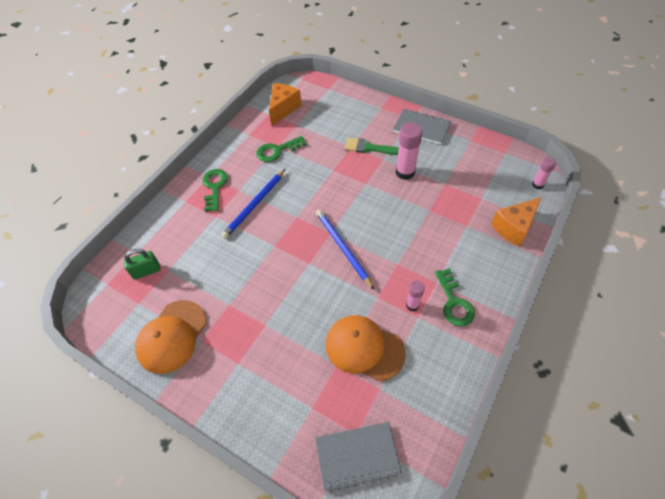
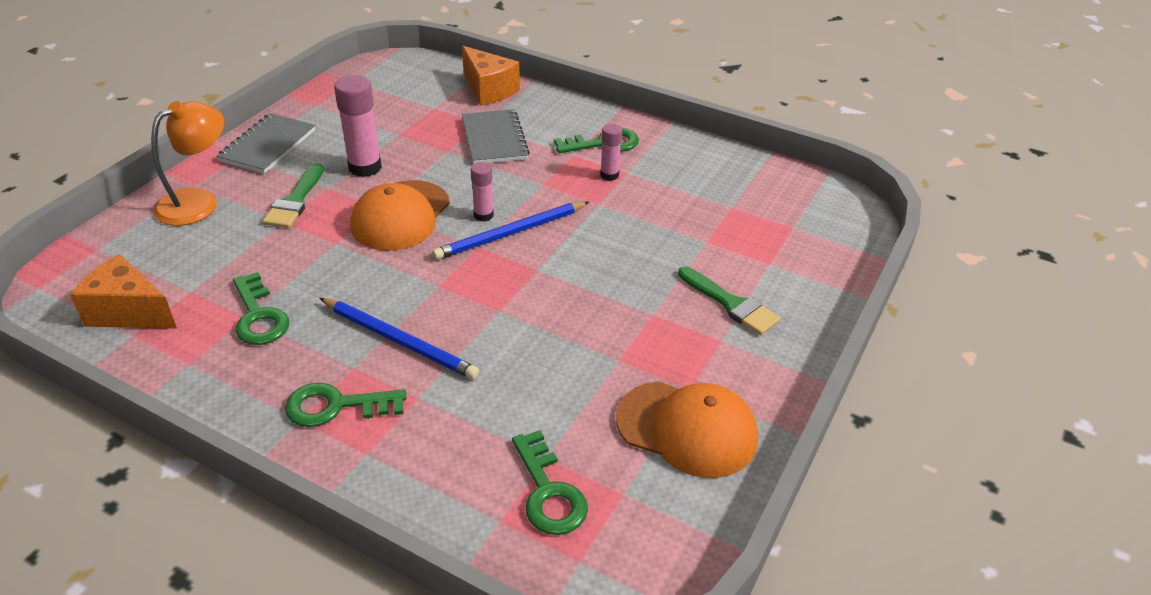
camera: 95 degrees left, 15 degrees down
(146, 271) = (548, 492): green padlock -> green key
(270, 374) = (731, 304): none -> green brush
(357, 456) = (818, 226): grey notebook -> grey notebook (494, 139)
(364, 348) = (678, 217): orange cap -> orange cap (400, 216)
(366, 112) = (198, 201): none -> orange lamp
(537, 185) = (419, 65): pink glue stick -> pink glue stick (483, 215)

